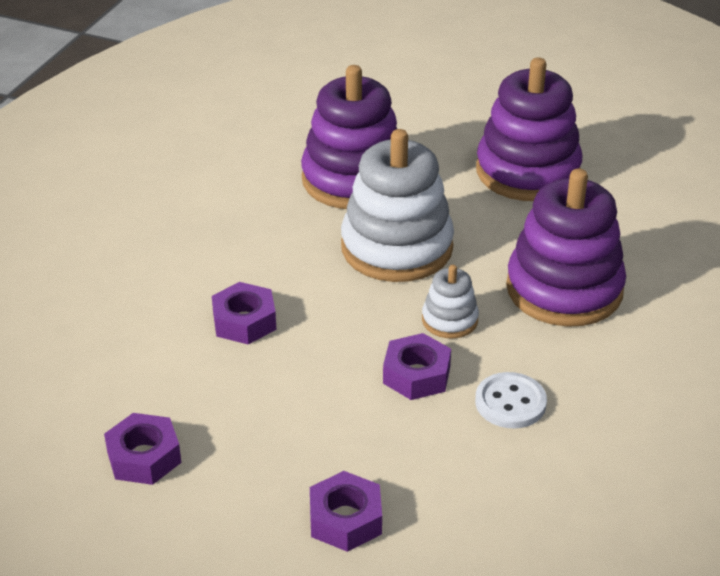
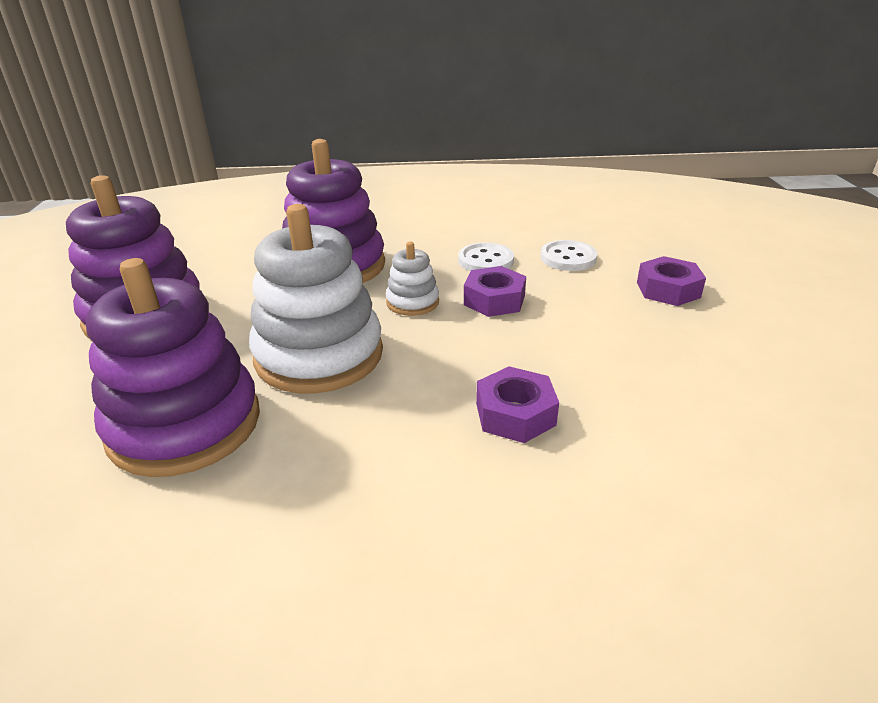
camera: 115 degrees left, 5 degrees down
(144, 457) = (755, 403): purple nut -> none
(475, 475) = (568, 258): none -> white button

